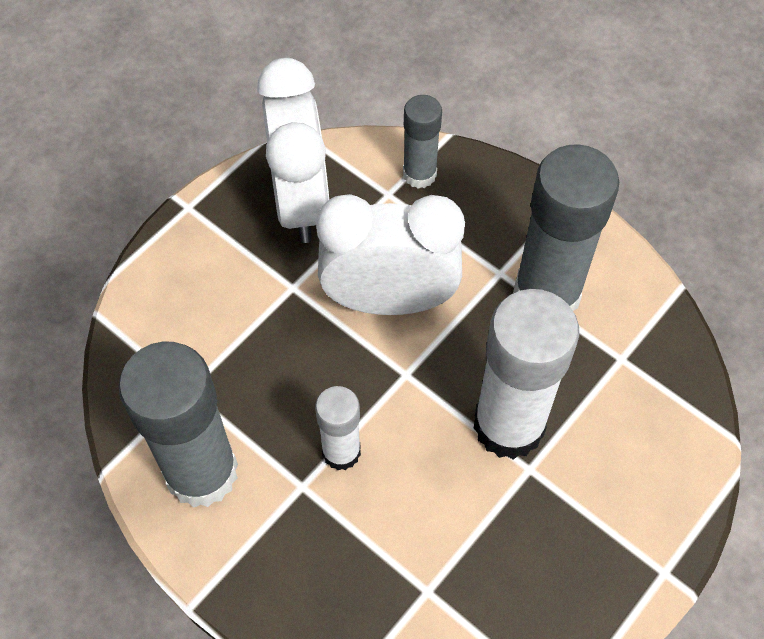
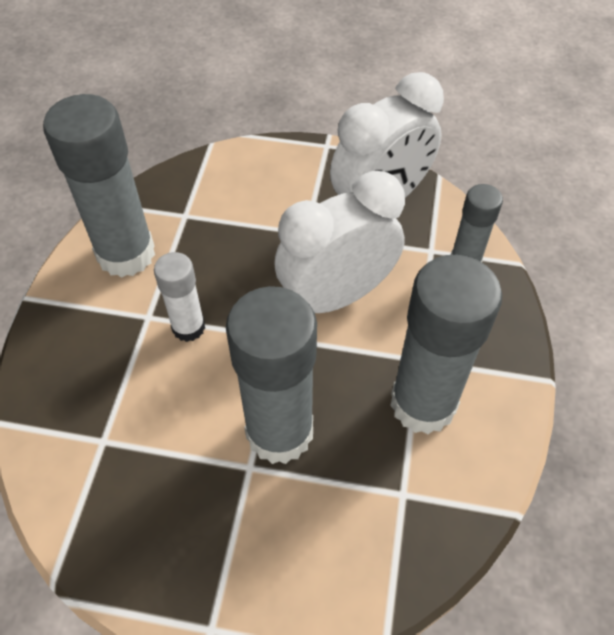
camera: 60 degrees right, 5 degrees down
(389, 300) = (337, 296): white clock -> white clock turned 90 degrees counterclockwise
(508, 426) = (279, 432): white glue stick -> grey glue stick

